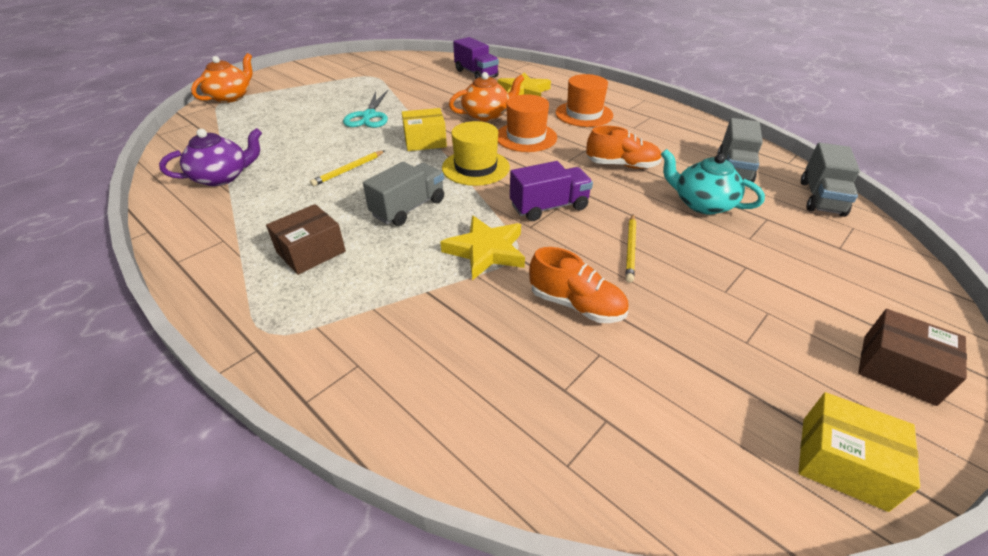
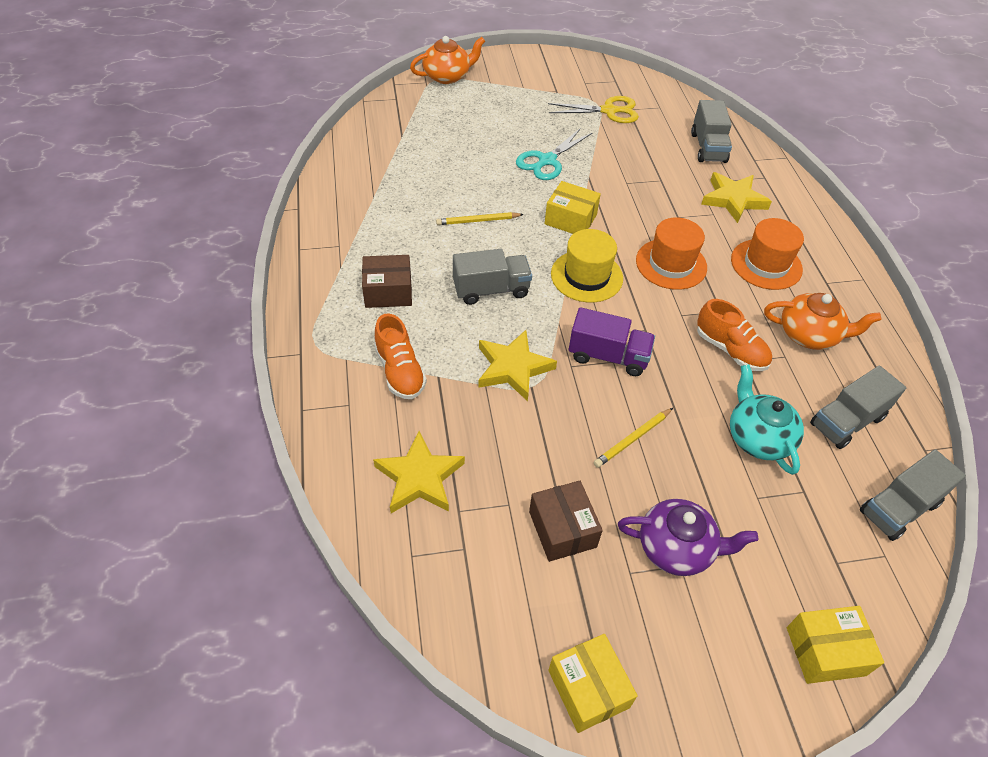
camera: 35 degrees right, 10 degrees up
(222, 177) = (379, 177): purple teapot -> purple teapot (677, 548)
(386, 77) = (609, 111): none -> yellow scissors
(476, 74) = (708, 147): purple truck -> grey truck
(487, 115) = (661, 214): orange teapot -> orange teapot (809, 335)
(497, 385) = (419, 478): none -> yellow star
(576, 305) = (533, 457): orange shoe -> orange shoe (400, 371)
(898, 369) = (726, 677): brown box -> brown box (562, 529)
(913, 305) = (825, 651): none -> yellow box

